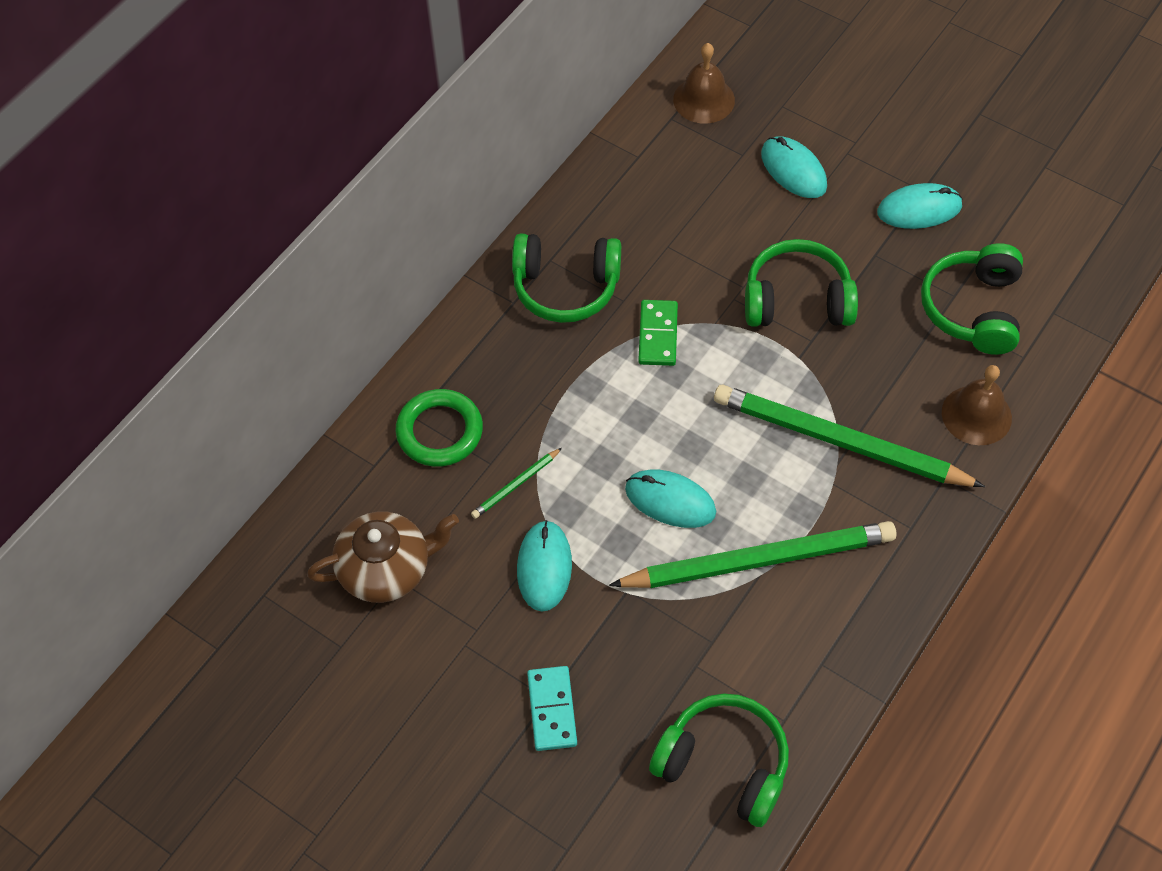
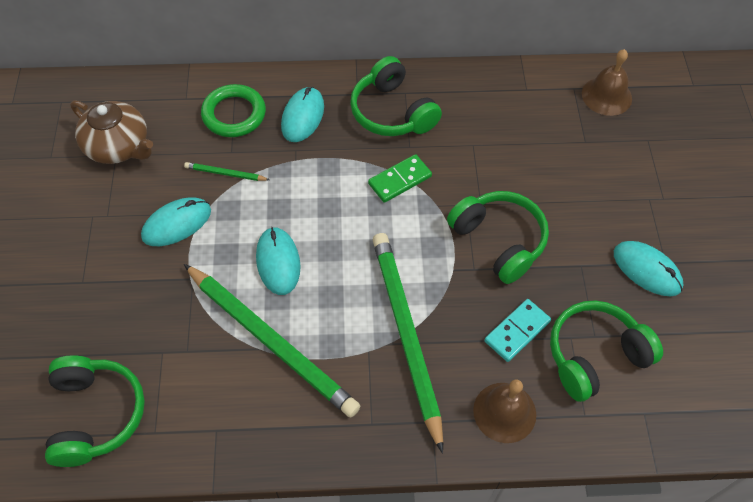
camera: 50 degrees right, 0 degrees up
(552, 709) = (75, 289): turquoise domino -> turquoise domino (517, 331)
(793, 170) = (602, 176): turquoise mouse -> turquoise mouse (302, 116)

